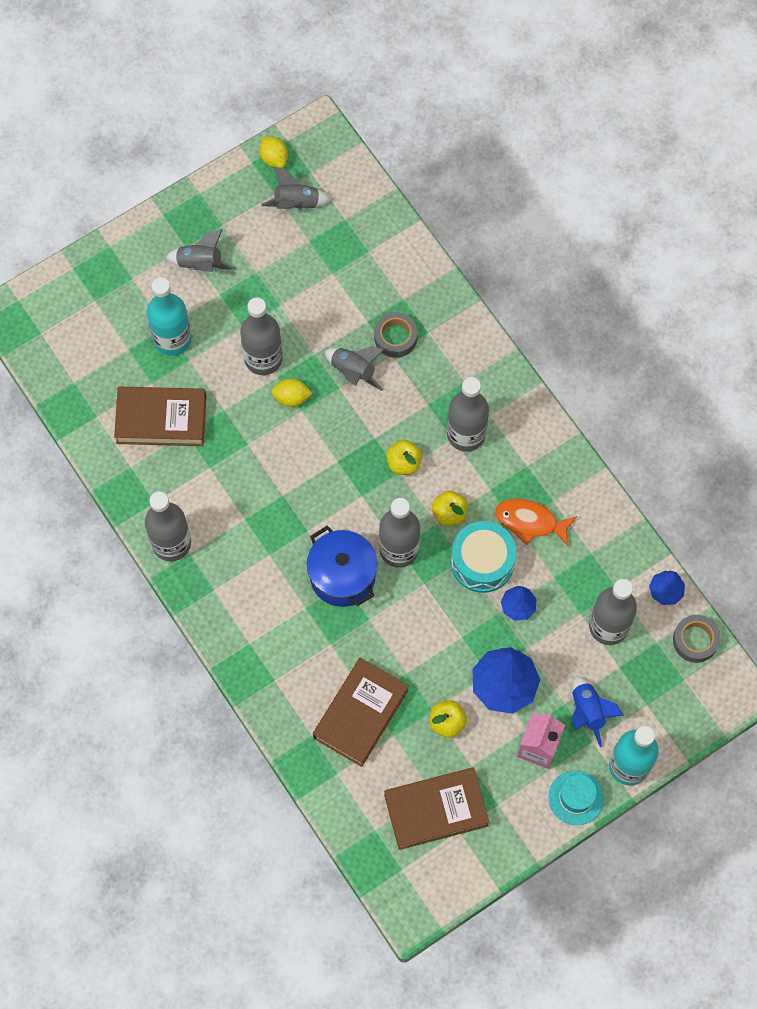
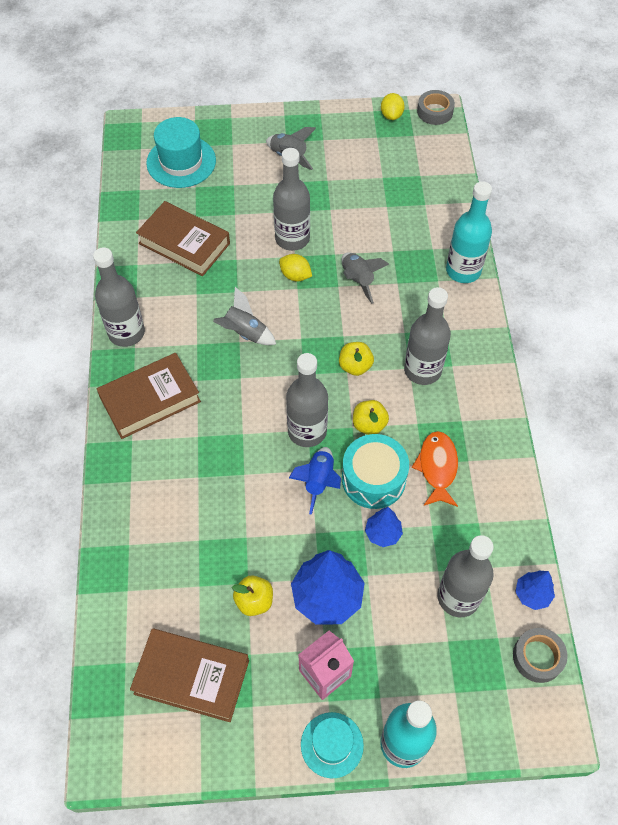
camera: 30 degrees right, 10 degrees down
(94, 327) = (181, 162): none -> turquoise hat
(172, 339) = (232, 195): turquoise bottle -> turquoise bottle (463, 270)
(296, 204) = (389, 150): grey rocket -> grey rocket (244, 333)
(342, 576) = (245, 427): blue pot -> none
(361, 714) = (183, 550): brown book -> brown book (150, 400)
(395, 337) = (408, 272): grey tape -> grey tape (435, 112)
(530, 522) = (437, 467): orange fish -> orange fish turned 45 degrees clockwise
(588, 712) = (393, 666): blue rocket -> blue rocket (318, 481)

